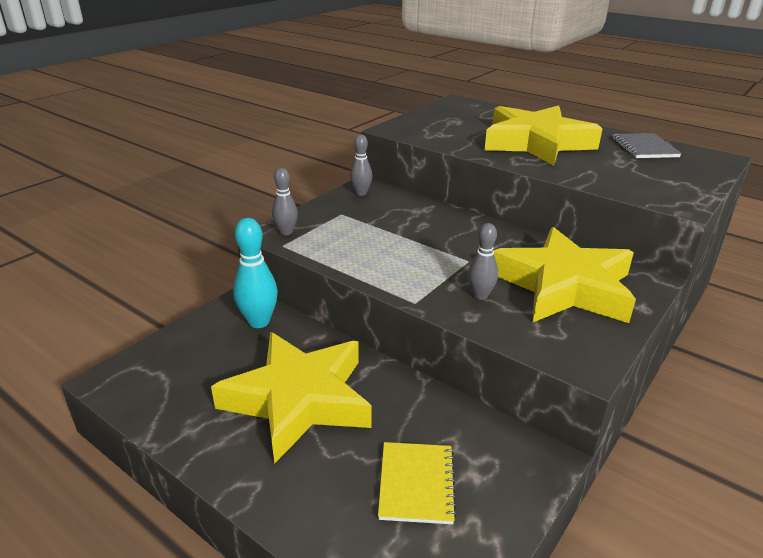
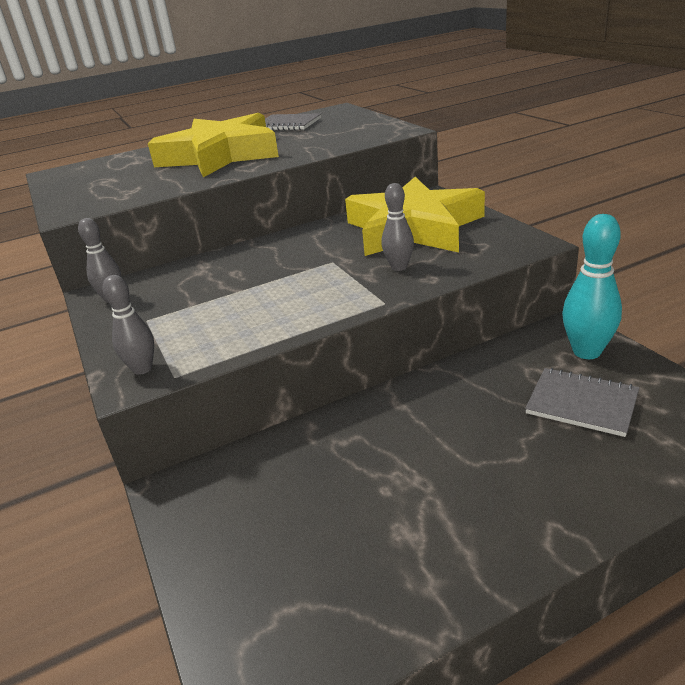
camera: 60 degrees left, 0 degrees up
(259, 322) = (238, 478): turquoise bowling pin -> turquoise bowling pin (586, 352)
(298, 399) = (420, 465): yellow star -> none
(416, 484) = (582, 403): yellow notebook -> grey notebook

